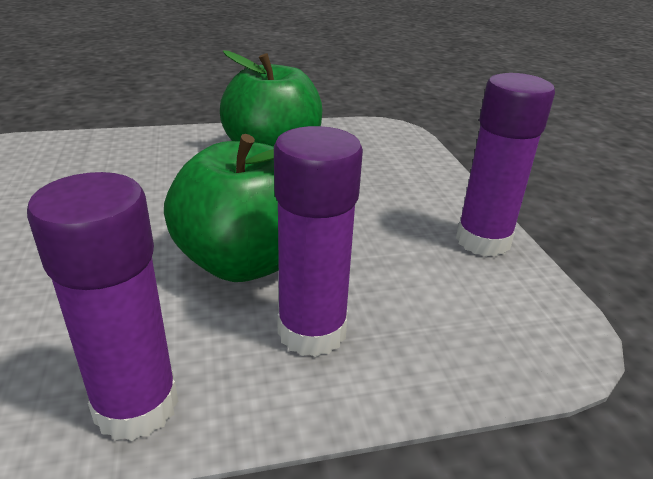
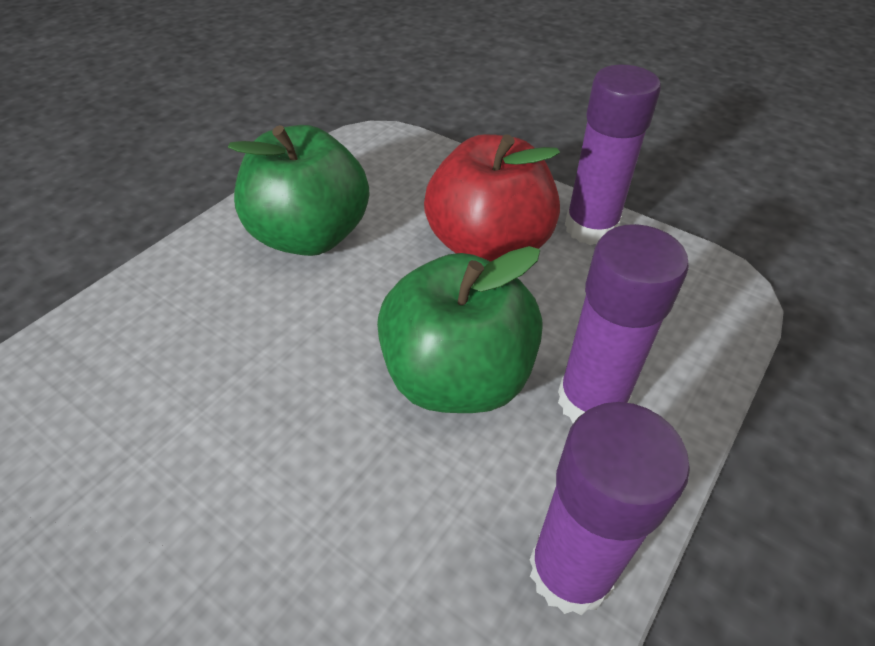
camera: 40 degrees left, 15 degrees up
(380, 211) = (488, 246): none -> red apple

